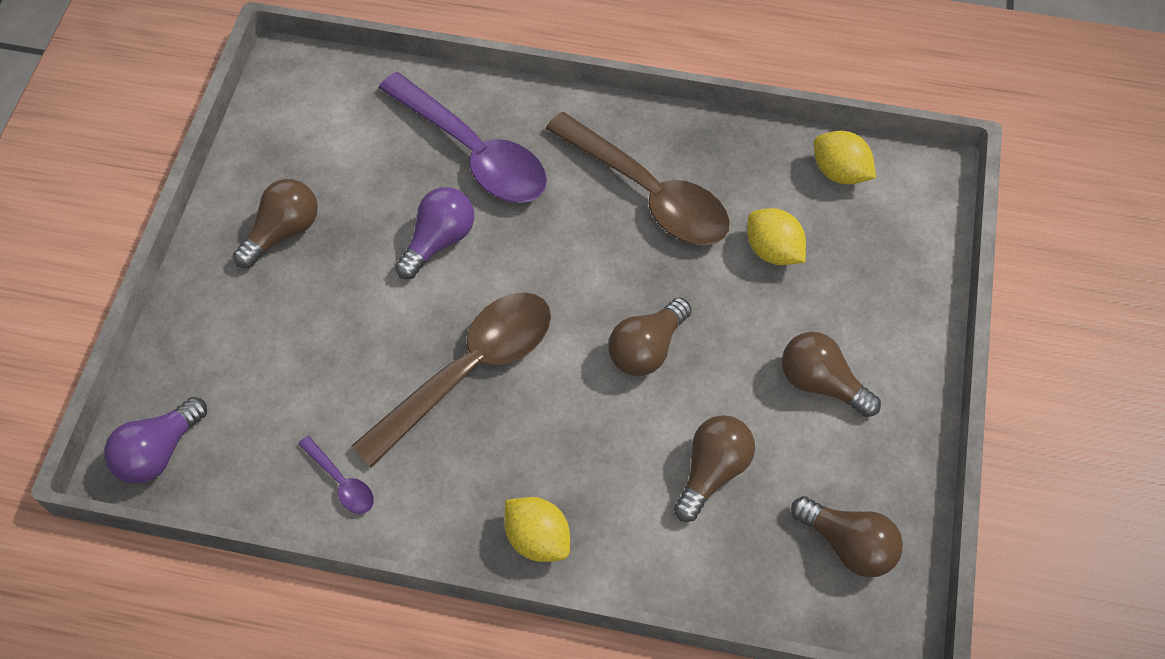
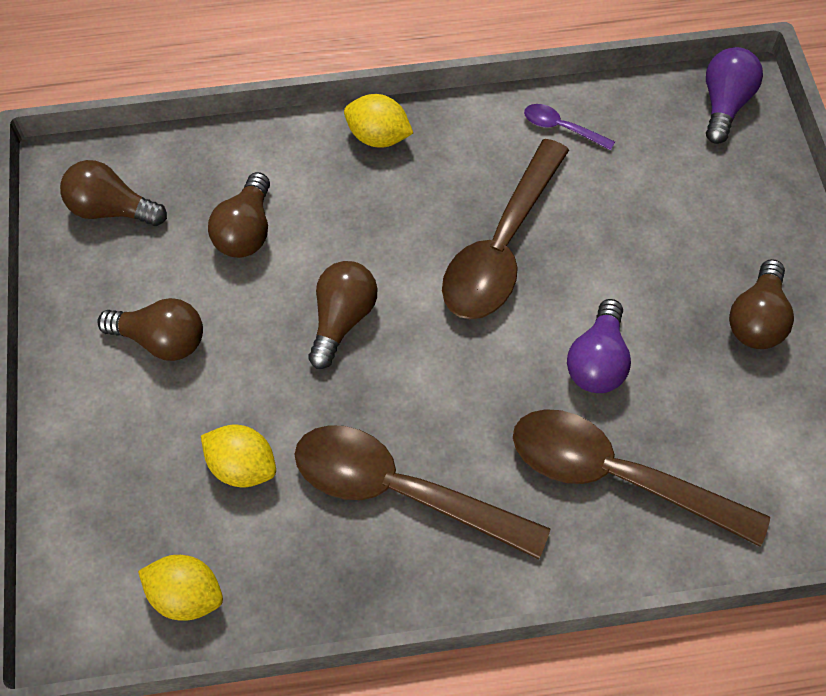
camera: 160 degrees right, 0 degrees up
(473, 152) = (617, 476): purple spoon -> brown spoon

